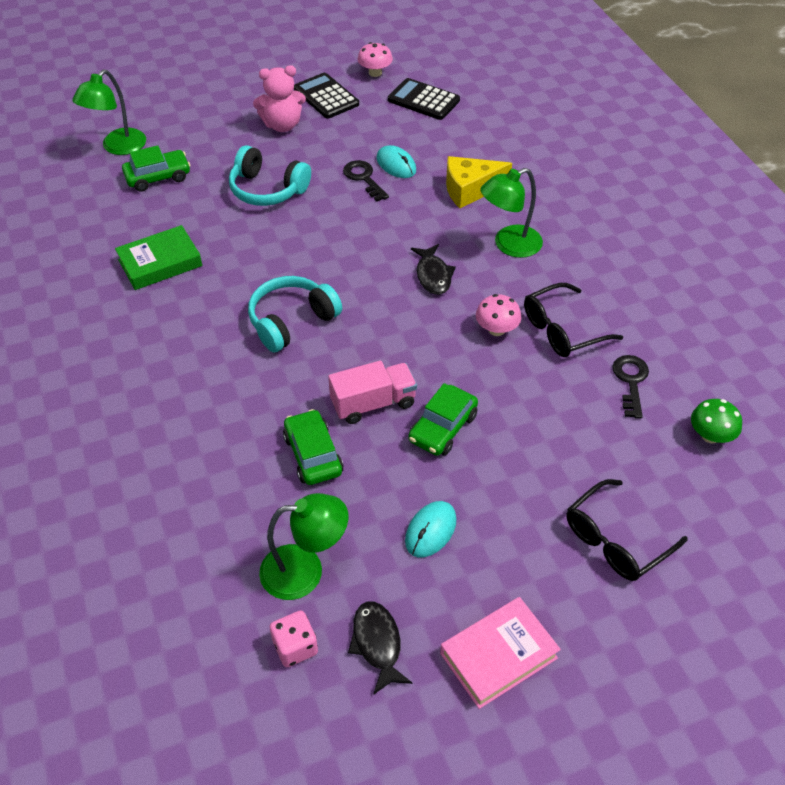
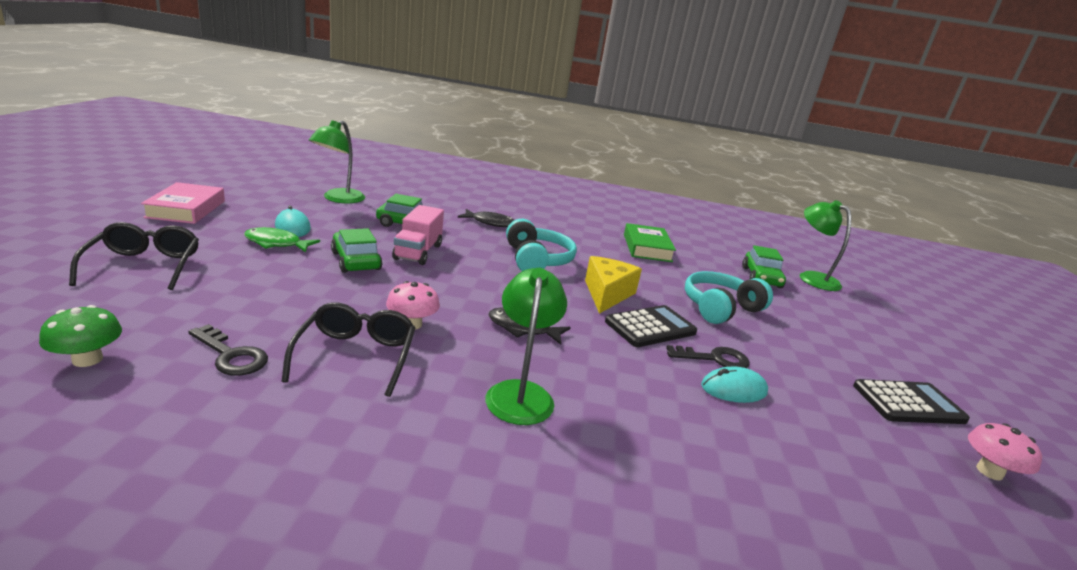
camera: 115 degrees right, 25 degrees down
(282, 125) = (839, 353): pink teddy bear -> none
(295, 647) = (304, 185): pink dice -> none
(377, 644) = (264, 195): black fish -> black fish (490, 223)
(423, 100) = (903, 484): black calculator -> black calculator (650, 327)
(470, 189) = (651, 418): yellow cheese -> yellow cheese (607, 294)
(478, 506) = (276, 243): none -> green fish

